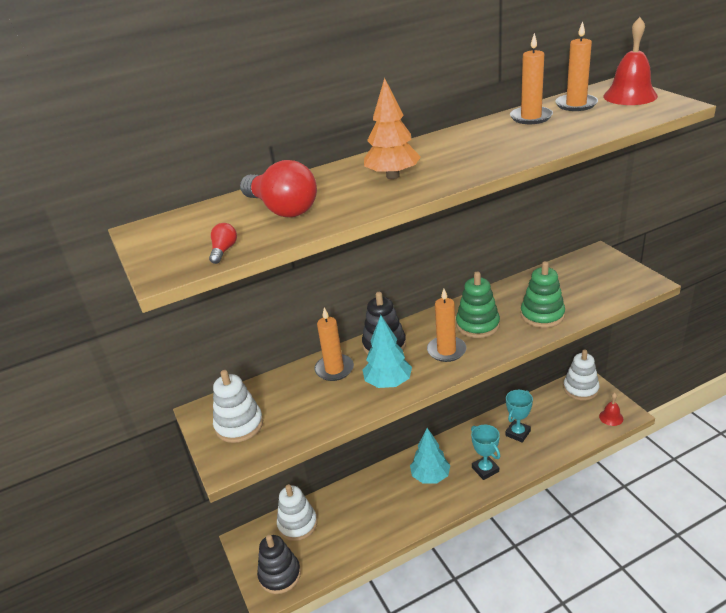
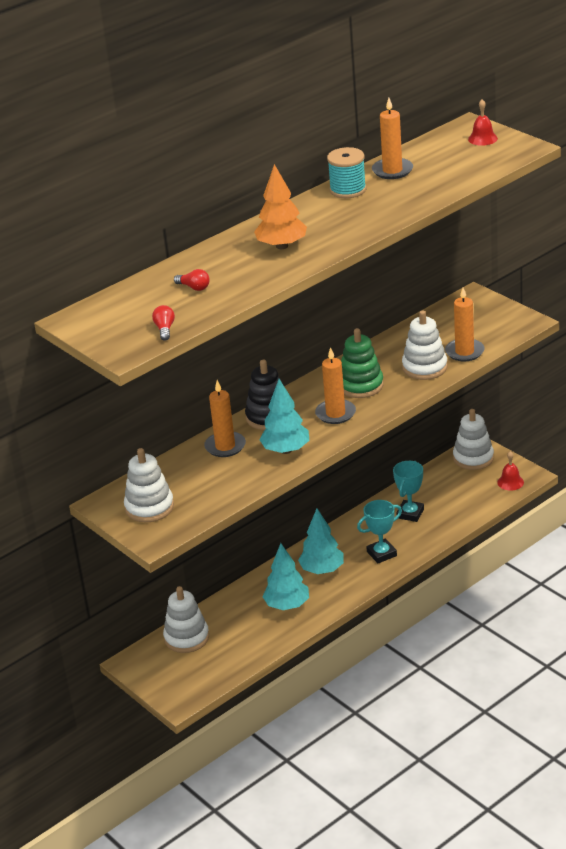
camera: 15 degrees left, 0 degrees up
(280, 575) = (185, 683): black stacking toy -> none
(282, 209) = (194, 287): red light bulb -> red light bulb, size x0.43
(391, 508) = (287, 605): none -> turquoise tree
(480, 131) = (348, 190): none -> turquoise spool
(485, 469) = (381, 554): turquoise trophy -> turquoise trophy turned 75 degrees counterclockwise
(542, 315) = (424, 367): green stacking toy -> white stacking toy
(576, 104) = (433, 152): orange candle -> orange candle (464, 352)
(630, 96) = (482, 138): red bell -> red bell, size x0.58

